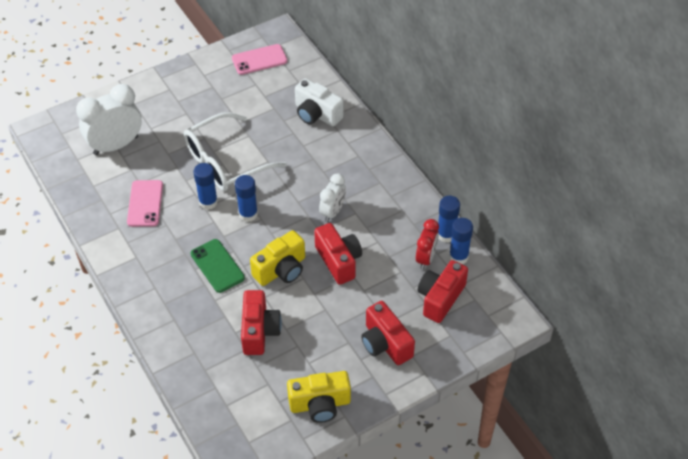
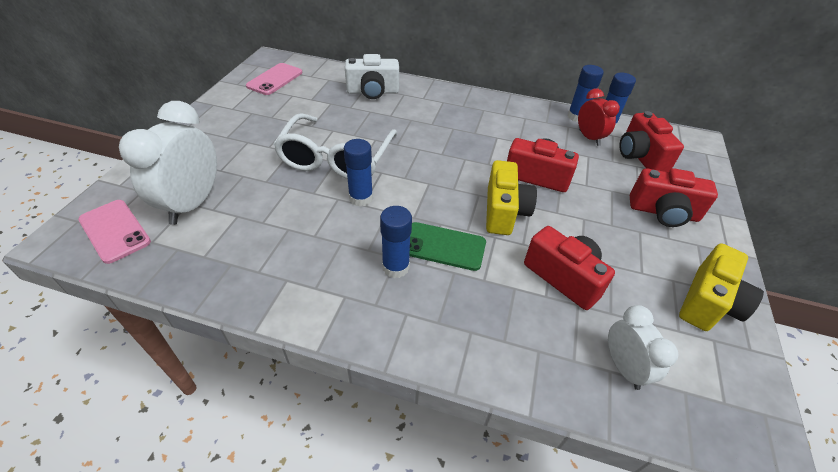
camera: 45 degrees left, 5 degrees down
(145, 203) = (292, 237): pink phone -> pink phone (114, 231)
(248, 214) = (412, 186): blue glue stick -> blue glue stick (395, 267)
(333, 212) = (480, 145): white clock -> white clock (623, 367)

